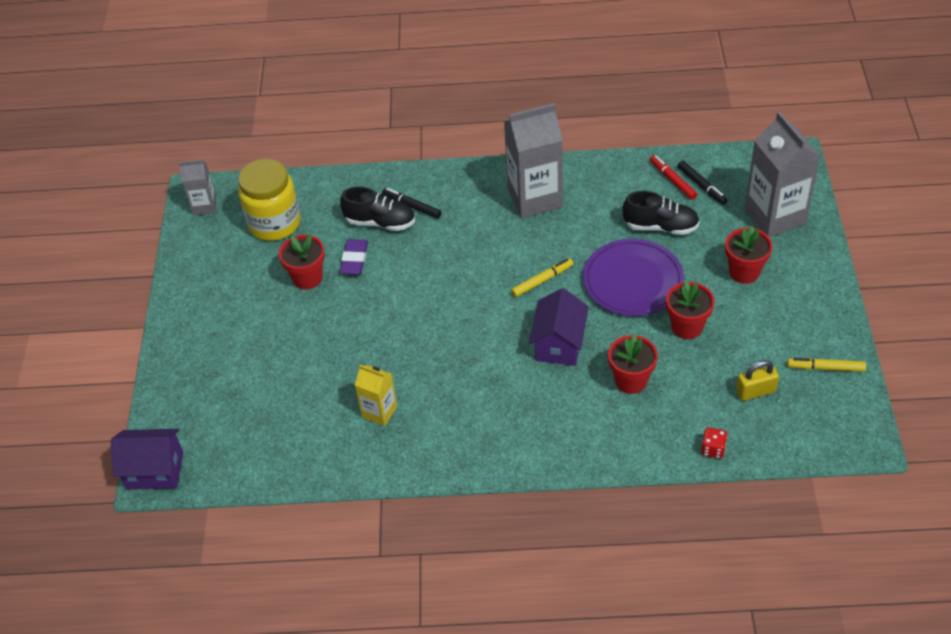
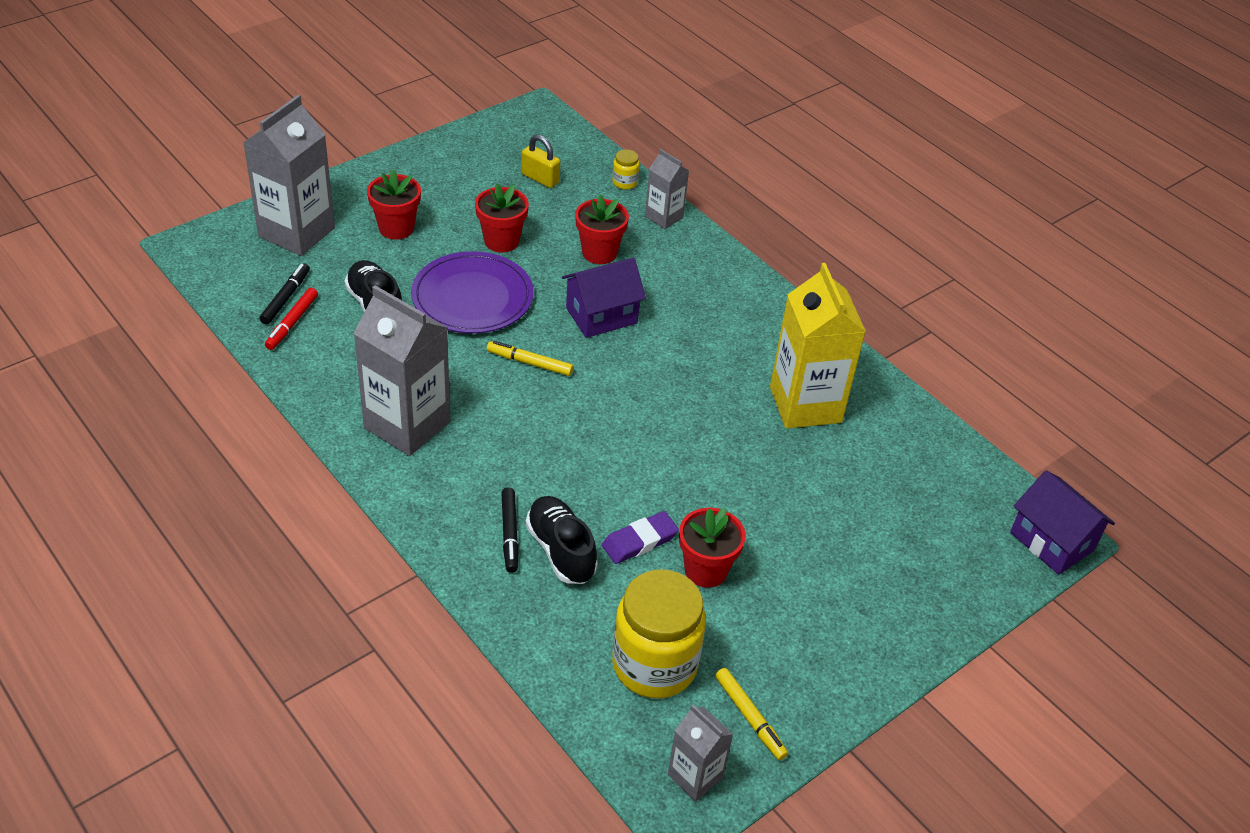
camera: 135 degrees left, 5 degrees down
(379, 412) = (805, 405): yellow carton -> yellow carton, size x1.87
(647, 450) = (664, 217): none -> grey carton
(713, 449) = (624, 182): red dice -> yellow jar
(825, 368) = (476, 149): yellow marker -> yellow marker (750, 717)

